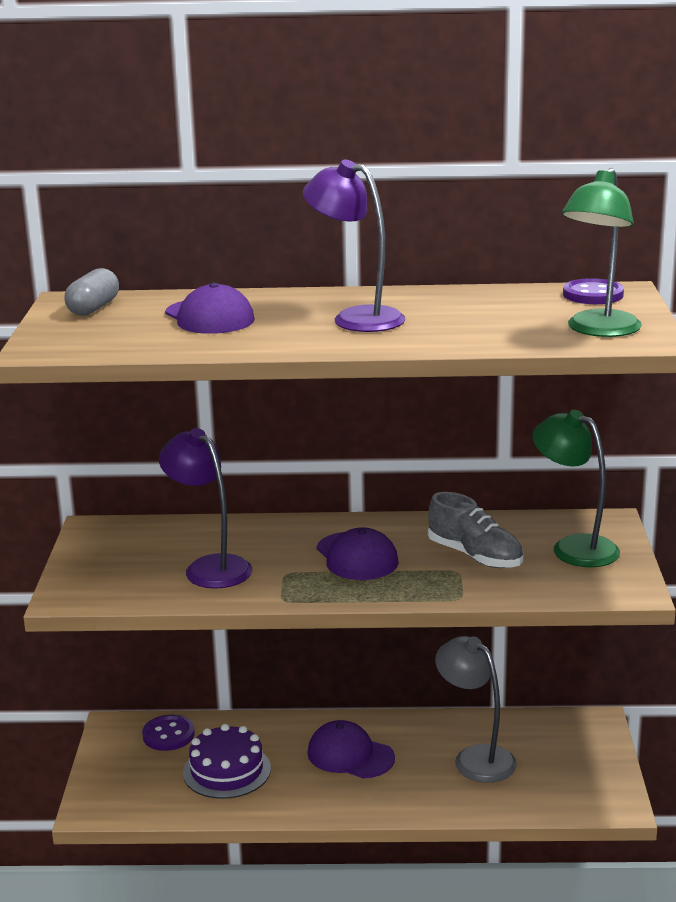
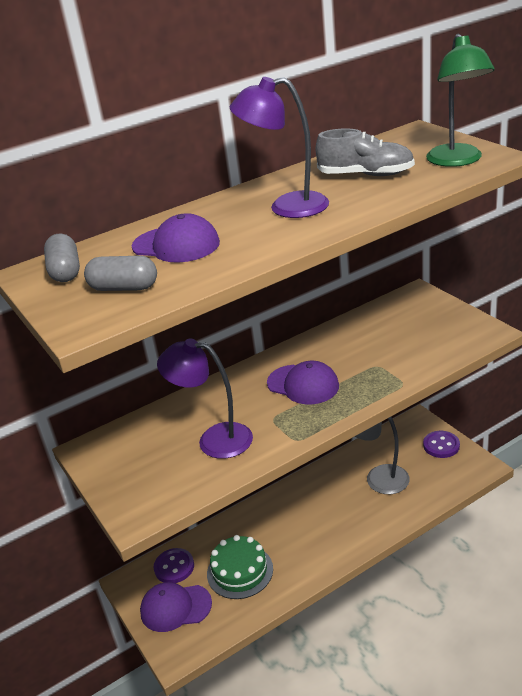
camera: 30 degrees left, 10 degrees up
(113, 335) = (124, 288): none -> grey capsule
(227, 770) = (240, 571): purple cake -> green cake
(350, 755) = (305, 517): purple cap -> purple cap (175, 607)
(475, 556) = (374, 350): grey shoe -> grey shoe (366, 175)
(574, 547) = (421, 318): green lamp -> none
(593, 295) = (405, 139): purple button -> purple button (441, 445)

